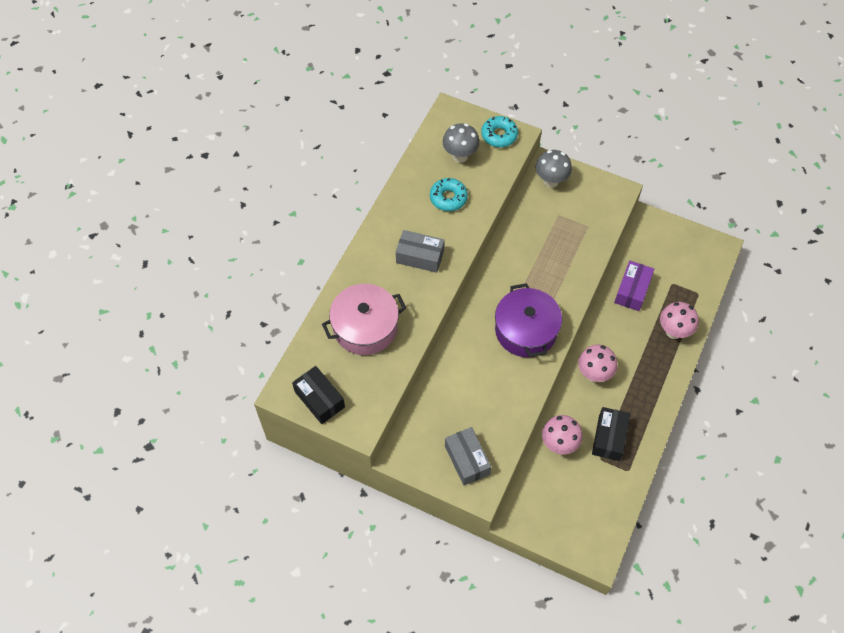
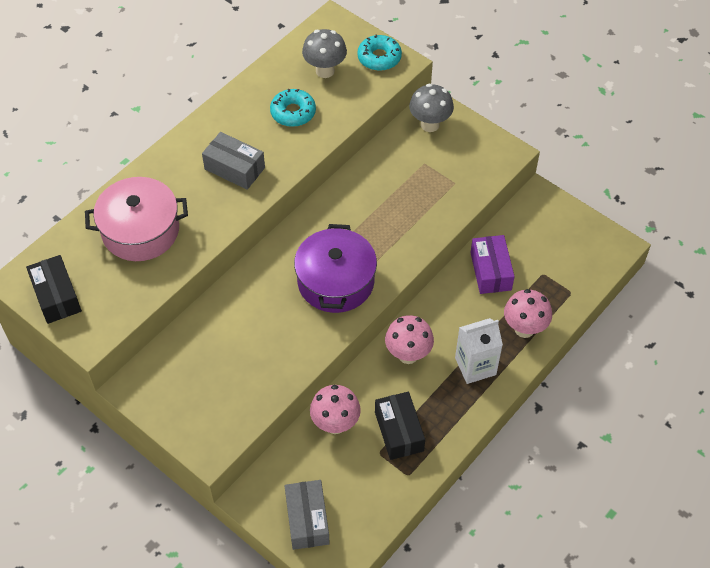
camera: 15 degrees right, 5 degrees down
(467, 460) = (209, 409): grey box -> grey box (307, 520)
(609, 438) = (399, 431): black box -> black box turned 45 degrees counterclockwise
(632, 290) = (490, 271): purple box -> purple box turned 45 degrees counterclockwise
(647, 371) = (475, 366): none -> white carton

